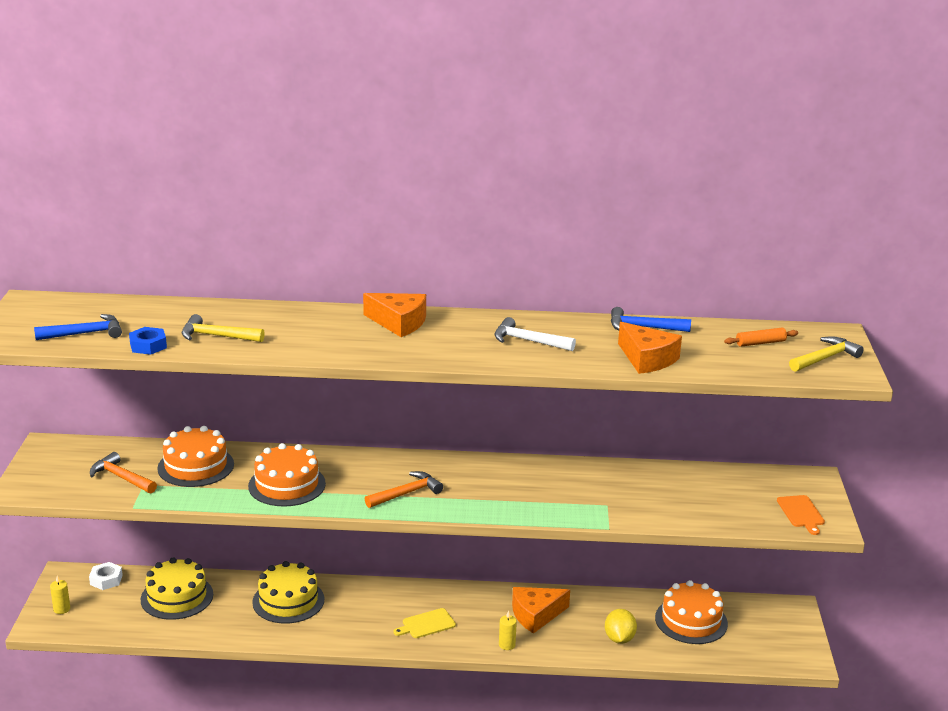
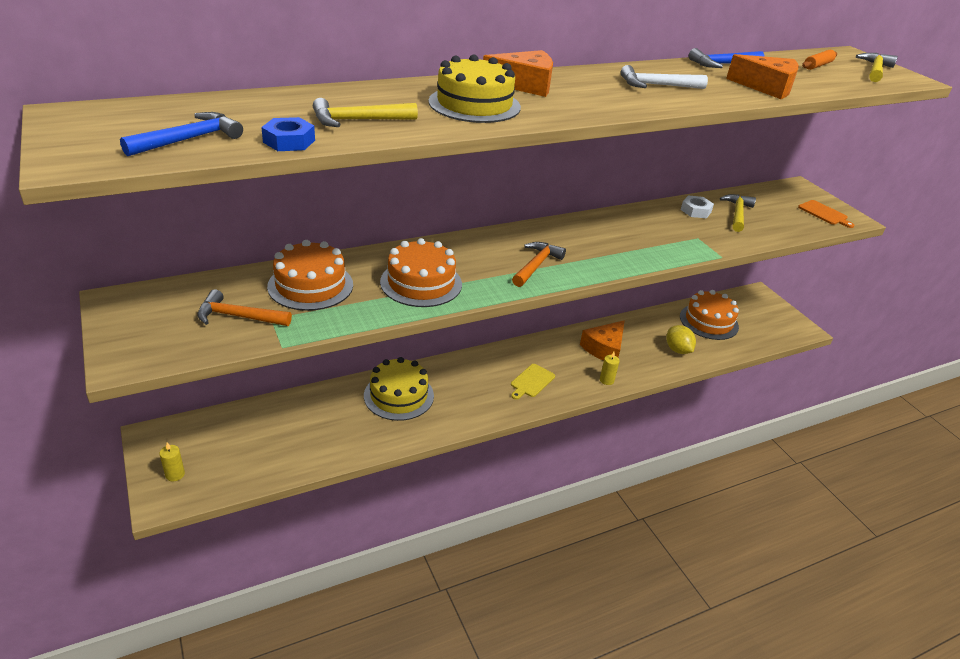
camera: 30 degrees left, 10 degrees up
(106, 580) = (202, 428): white nut -> white nut (695, 211)
(177, 597) = (290, 424): yellow cake -> yellow cake (474, 104)
(688, 491) = (737, 214): none -> yellow hammer

